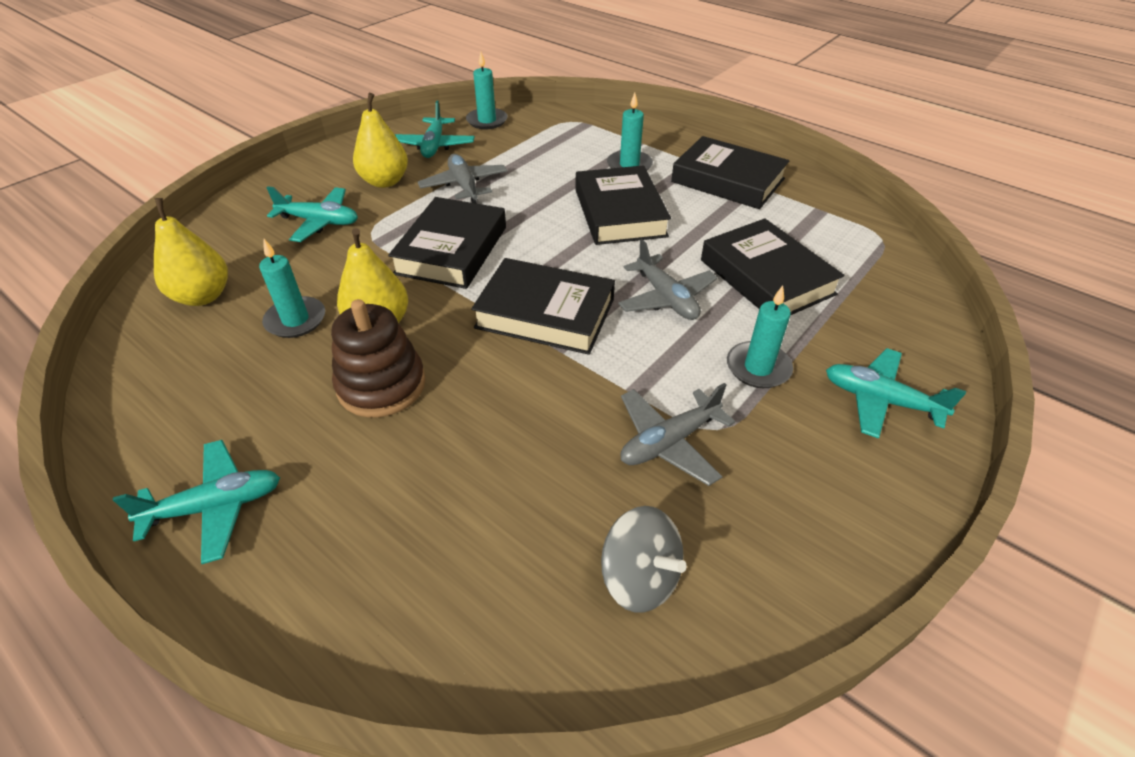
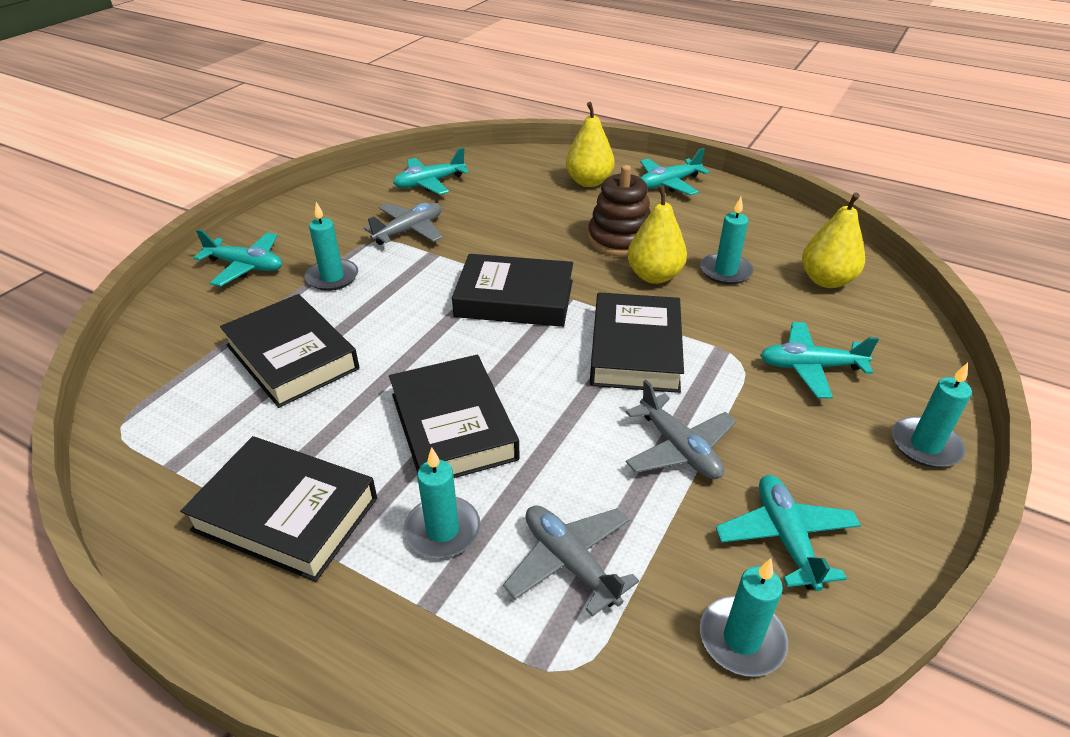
camera: 170 degrees right, 5 degrees down
(301, 172) = (925, 445): none -> turquoise candle
(385, 181) = (793, 442): yellow pear -> yellow pear (589, 182)
(640, 577) = (429, 183): grey spinning top -> turquoise plane
(666, 298) = (402, 324): grey plane -> grey plane (570, 562)

